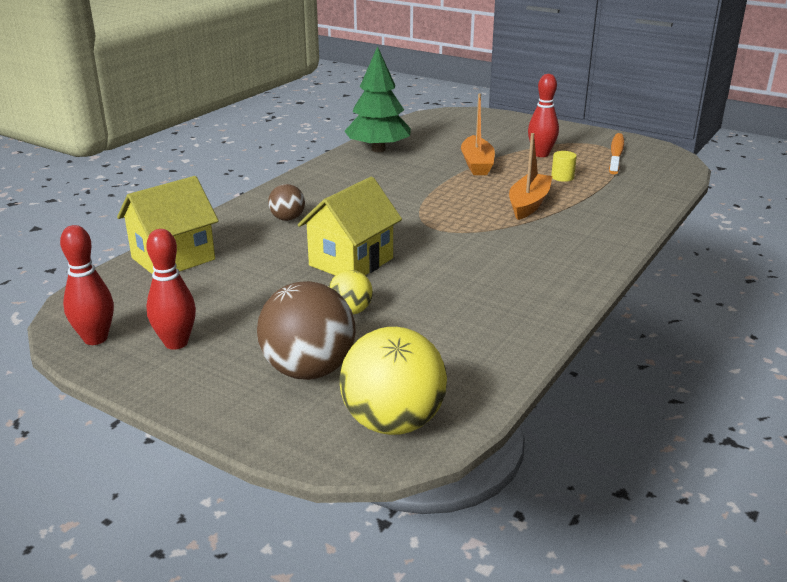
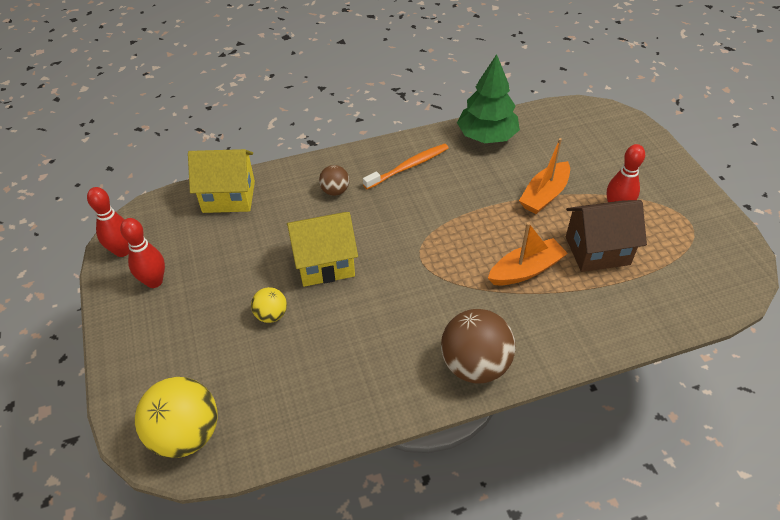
camera: 40 degrees right, 20 degrees up
(309, 370) = (192, 355): brown ball -> brown ball (475, 365)
(562, 177) = (597, 251): yellow cylinder -> brown house
(616, 154) = (690, 244): orange toothbrush -> orange toothbrush (409, 166)

